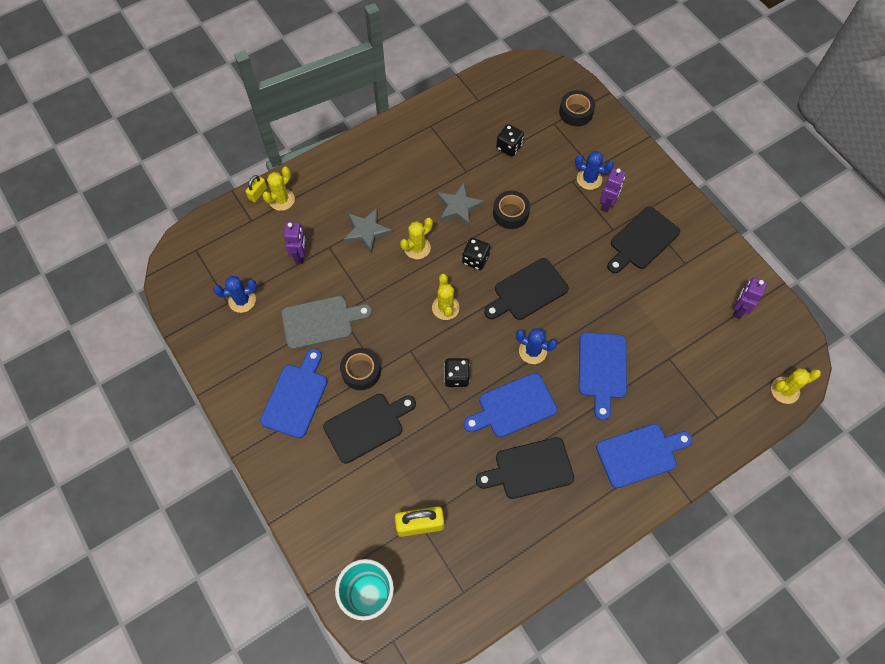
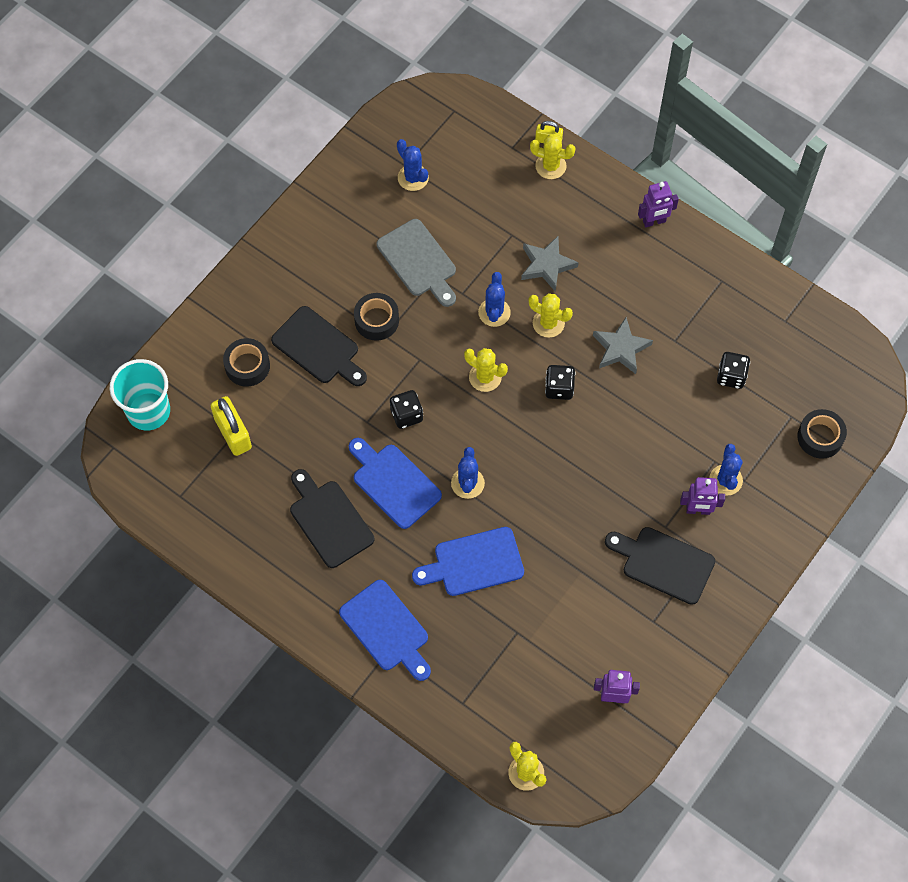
camera: 70 degrees right, 0 degrees up
(296, 397) = (325, 270): blue cutting board -> none
(300, 255) = (489, 211): purple robot -> purple robot (654, 221)
(391, 282) = (494, 312): none -> blue cactus
(445, 308) = (485, 377): yellow cactus -> yellow cactus turned 60 degrees clockwise
(510, 213) = (637, 406): black tape -> black tape (247, 366)
(527, 291) = (541, 456): black cutting board -> none

